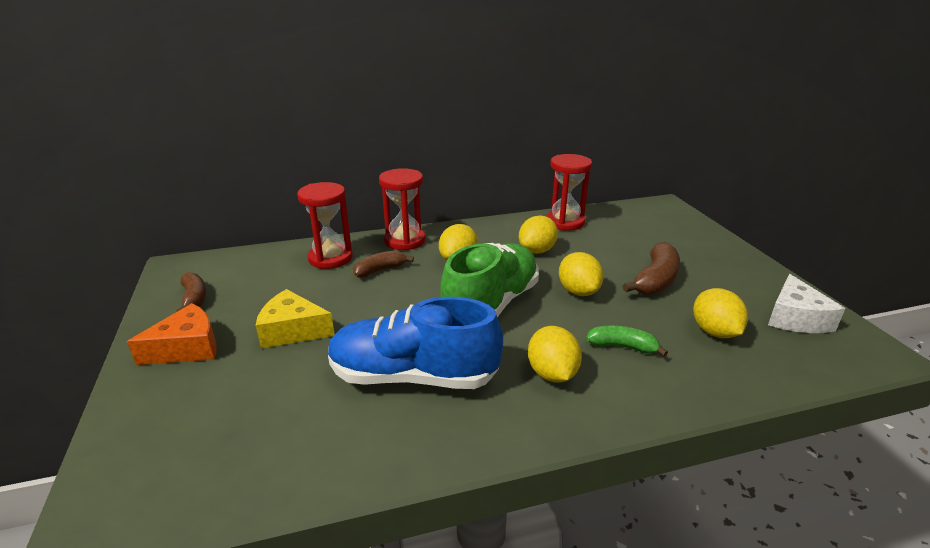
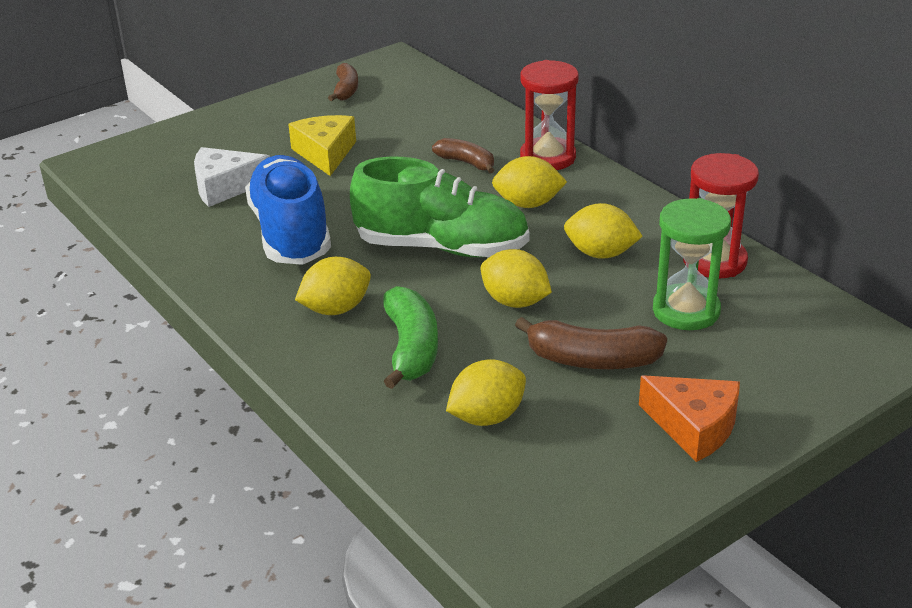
camera: 70 degrees right, 5 degrees up
(187, 348) = (273, 117): orange cheese -> orange cheese (694, 427)
(194, 298) = (346, 90): brown banana -> brown banana turned 45 degrees counterclockwise
(330, 258) = (469, 127): red hourglass -> none
(578, 291) = (515, 302): yellow lemon -> yellow lemon turned 75 degrees clockwise
(612, 241) = (686, 311): none -> green hourglass
(622, 347) = (411, 348): green banana -> green banana, size x1.56
(795, 318) = (572, 492): white cheese -> white cheese (225, 187)

